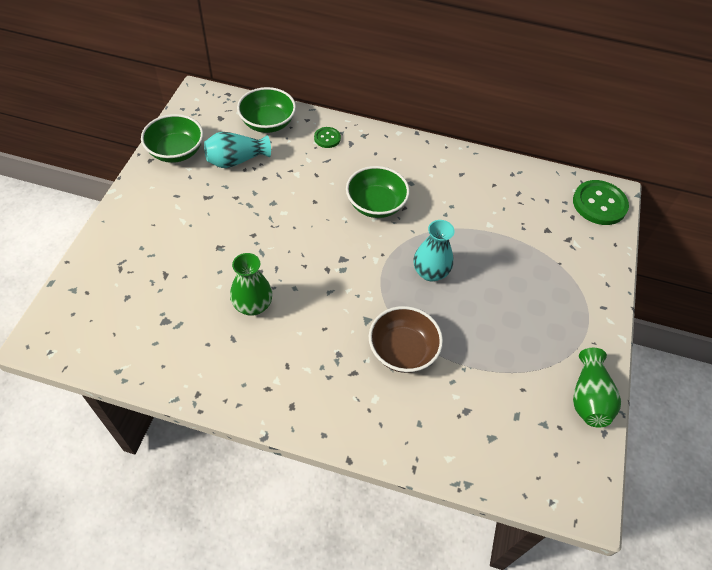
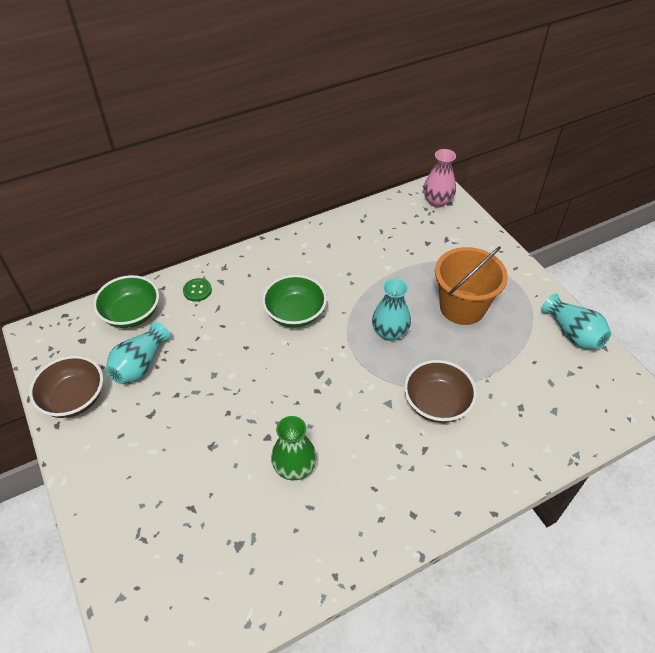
camera: 40 degrees left, 5 degrees down
(176, 151) = (74, 399): green bowl -> brown bowl
(513, 300) = (462, 307): none -> orange bucket
(588, 398) = (573, 333): green vase -> turquoise vase
(599, 204) = (437, 201): green button -> pink vase

